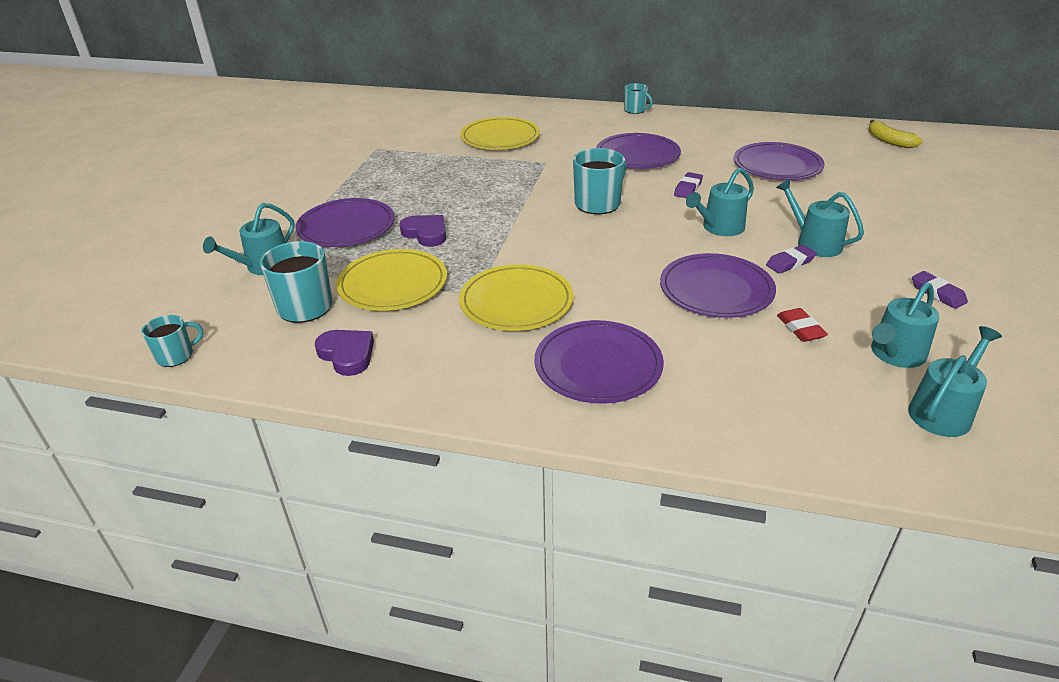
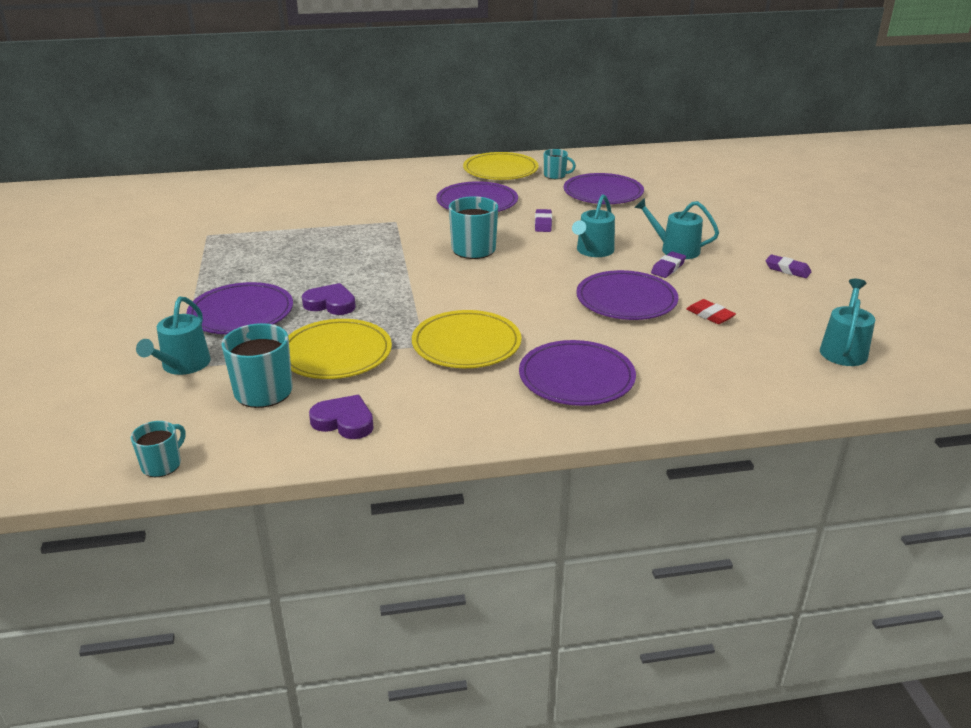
camera: 25 degrees left, 5 degrees down
(500, 137) = (331, 205): yellow plate -> yellow plate (500, 170)
(635, 110) = (444, 163): turquoise mug -> turquoise mug (555, 175)
(889, 141) = (676, 160): yellow banana -> none
(895, 354) = (787, 319): turquoise watering can -> none

